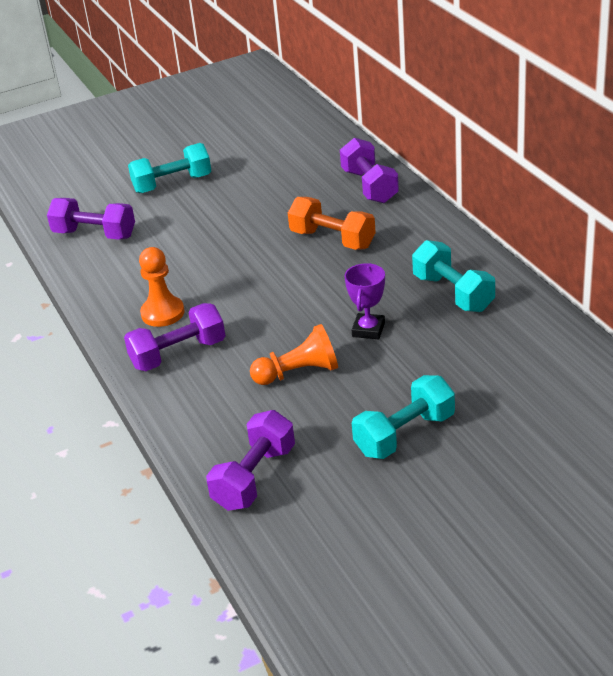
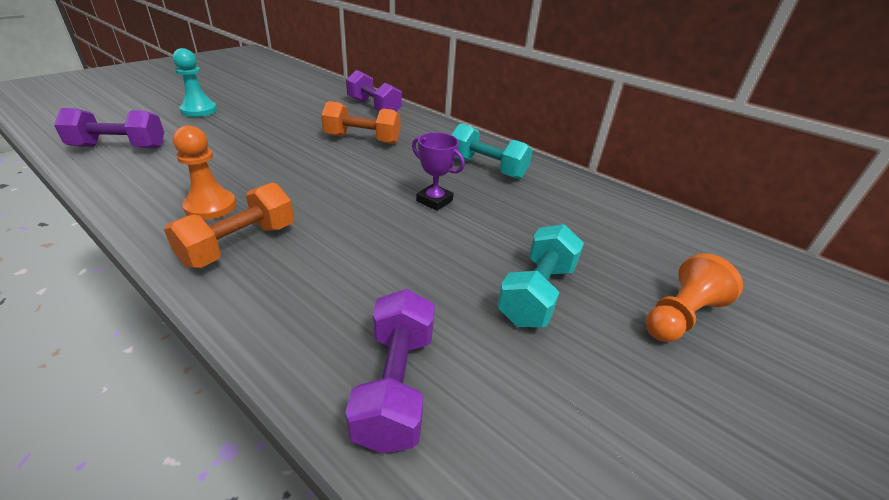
camera: 30 degrees left, 0 degrees up
(172, 184) = (199, 110): turquoise dumbbell -> turquoise pawn
(178, 354) = (239, 244): purple dumbbell -> orange dumbbell
(299, 373) = (388, 246): orange pawn -> orange pawn (680, 316)
(368, 330) = (434, 201): purple trophy -> purple trophy turned 45 degrees counterclockwise

